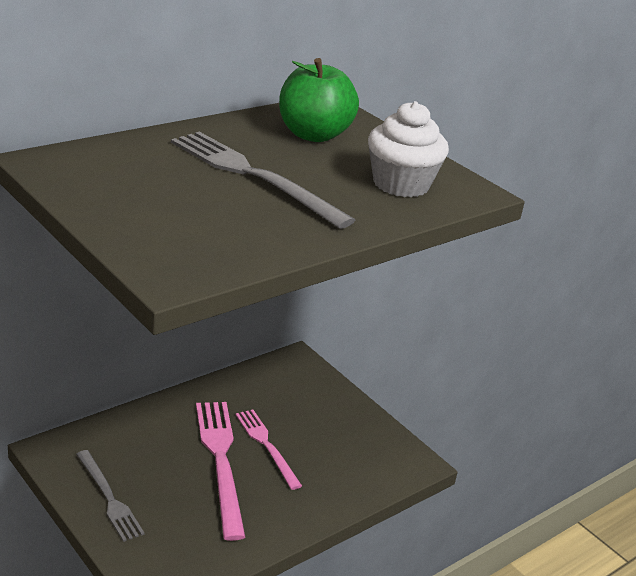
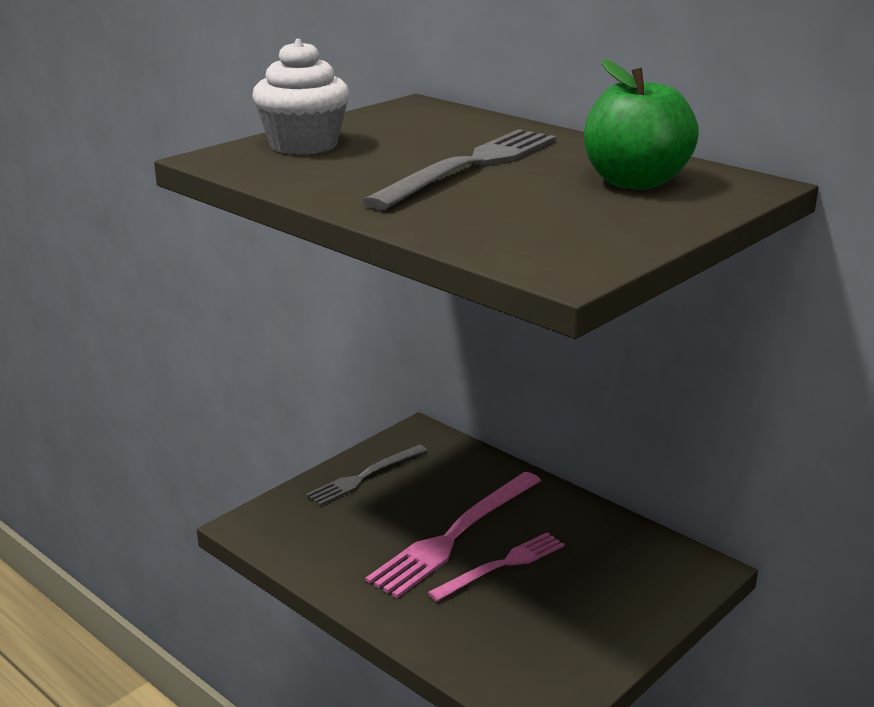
camera: 85 degrees right, 5 degrees down
(220, 461) = (455, 535): pink fork -> pink fork turned 150 degrees clockwise
(401, 184) = (534, 229): white cupcake -> white cupcake (303, 145)

